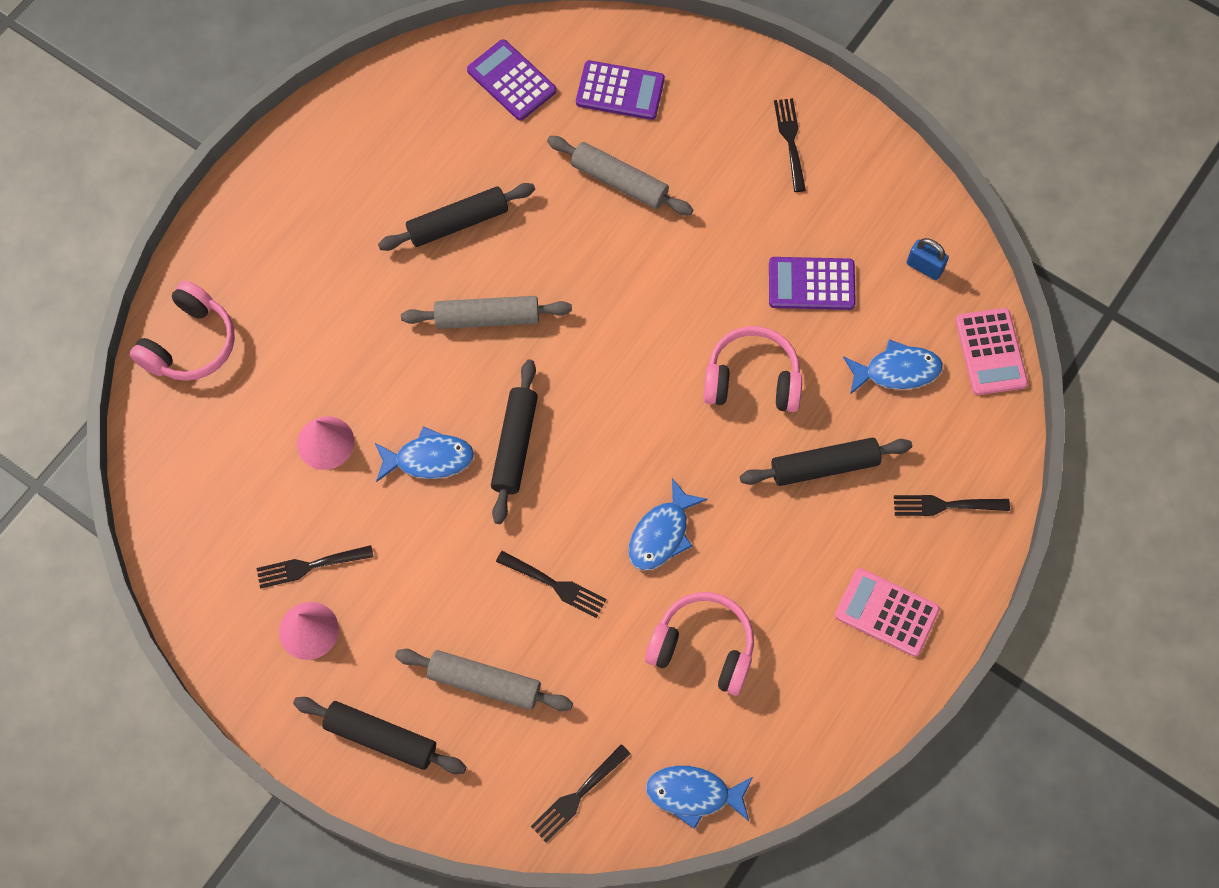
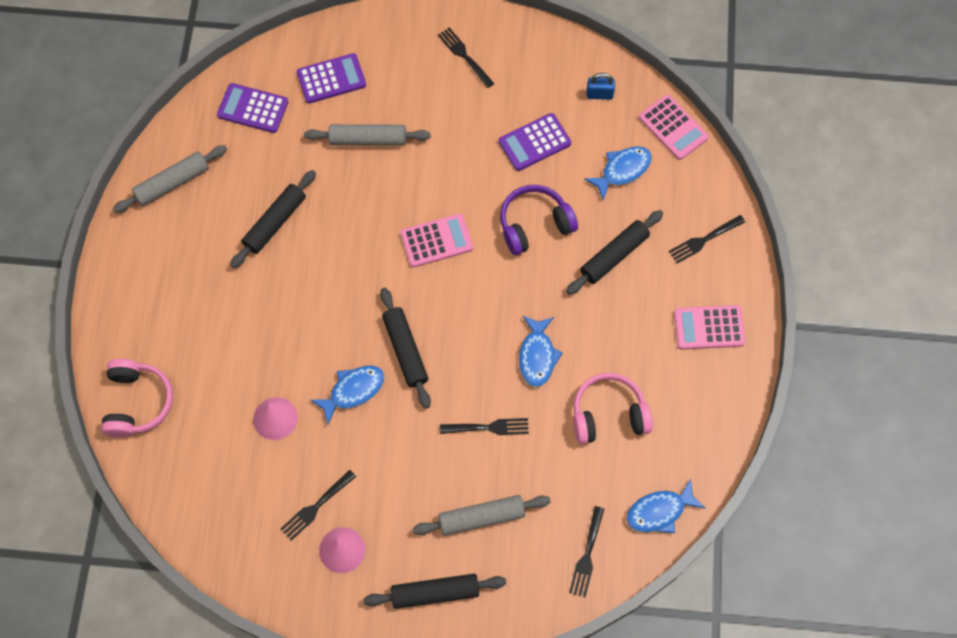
camera: 30 degrees left, 0 degrees up
(487, 318) = (335, 276): grey rolling pin -> grey rolling pin (172, 183)
(627, 339) = (436, 241): none -> pink calculator
(752, 380) = (534, 225): pink headphones -> purple headphones

